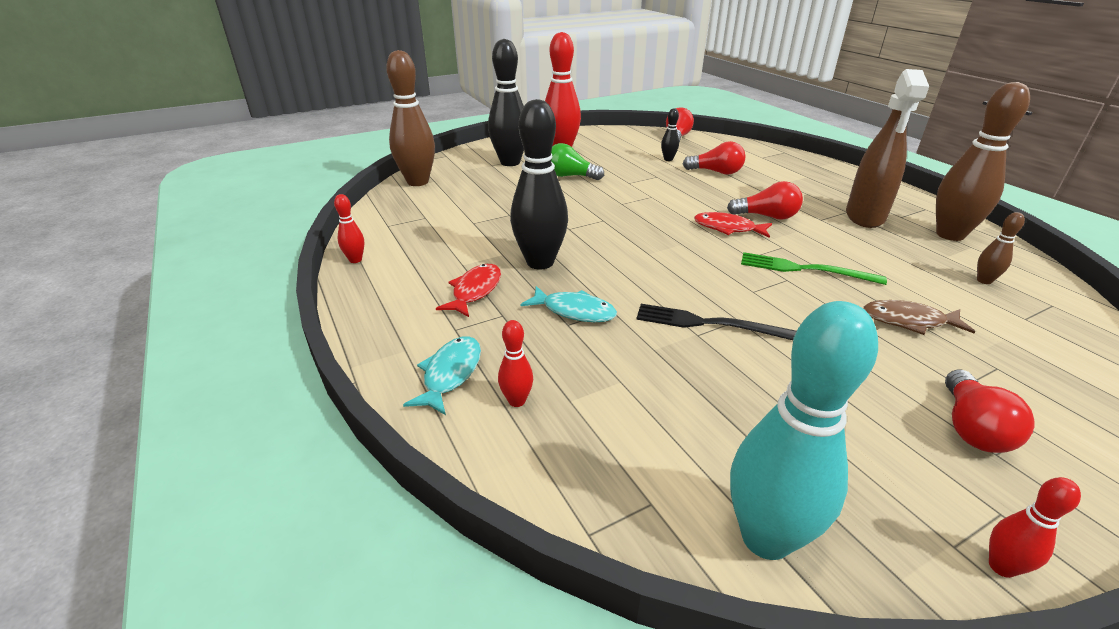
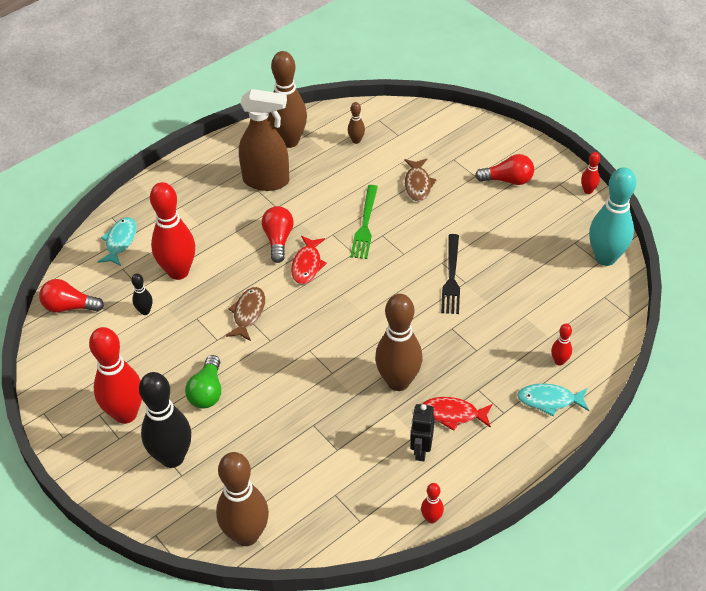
camera: 100 degrees left, 15 degrees up
(440, 264) = (420, 450): none -> black robot
(540, 262) = (398, 382): black bowling pin -> brown bowling pin
(574, 311) = (460, 348): turquoise fish -> turquoise fish (120, 241)
(659, 196) = (248, 313): none -> brown fish
(716, 172) = (178, 272): red light bulb -> red bowling pin

